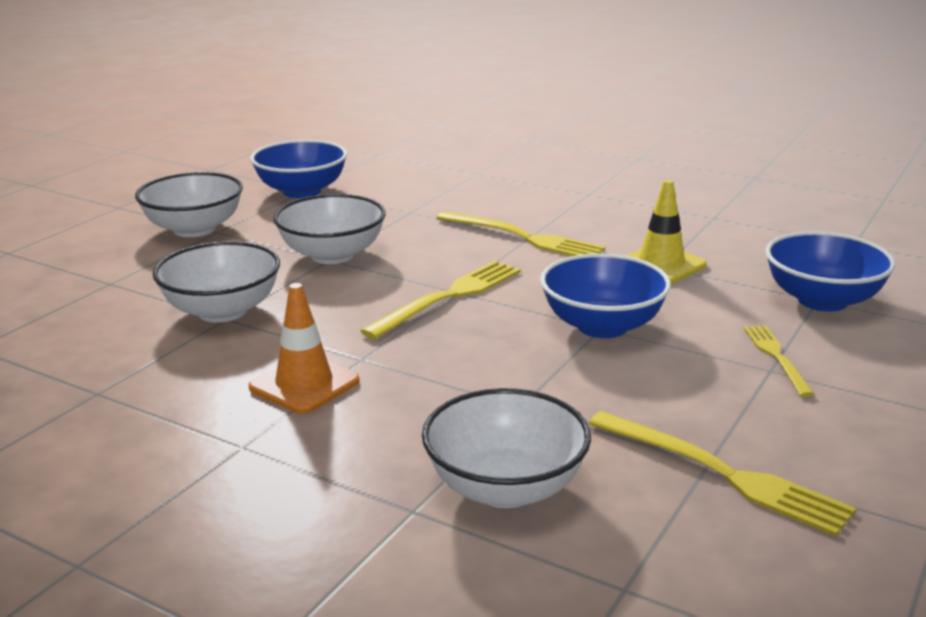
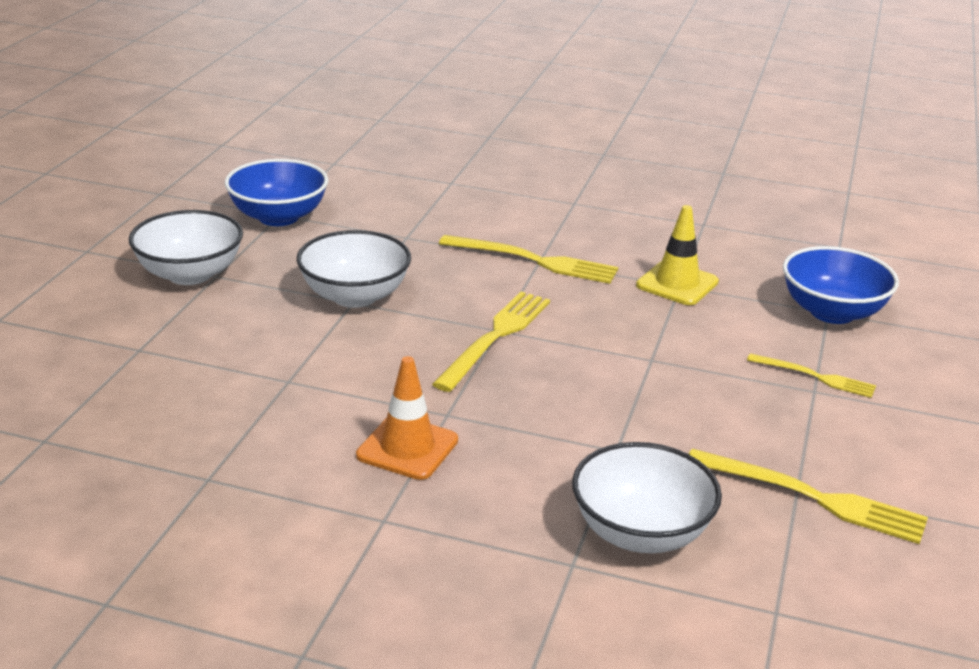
camera: 15 degrees left, 5 degrees up
(222, 311) = (279, 373): white bowl -> none
(602, 326) = (652, 357): blue bowl -> none
(776, 357) = (815, 377): yellow fork -> yellow fork turned 135 degrees clockwise

